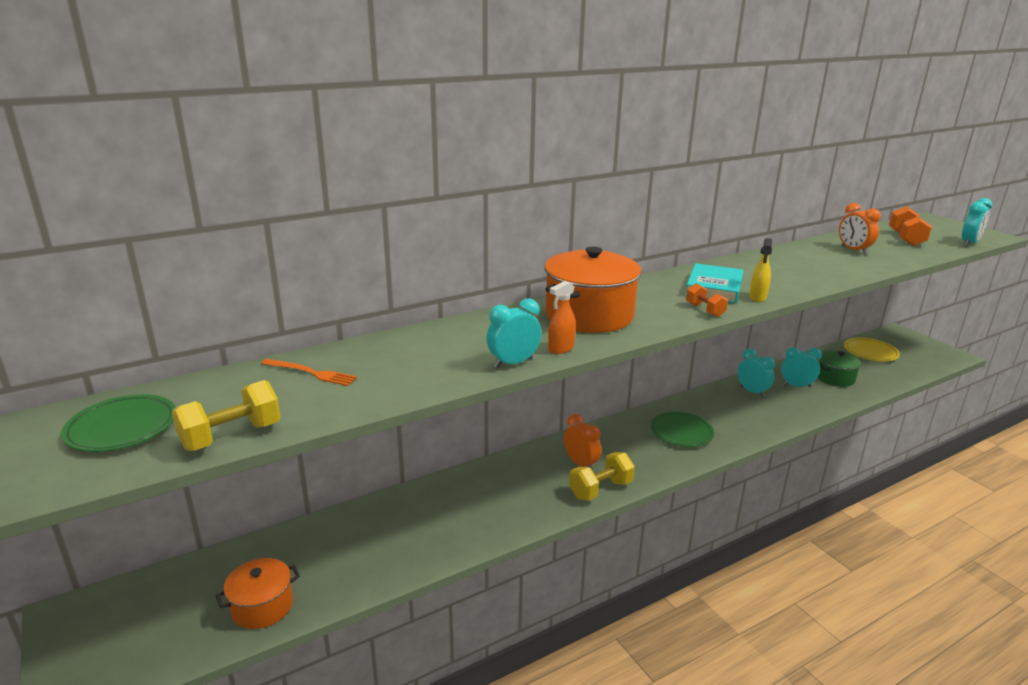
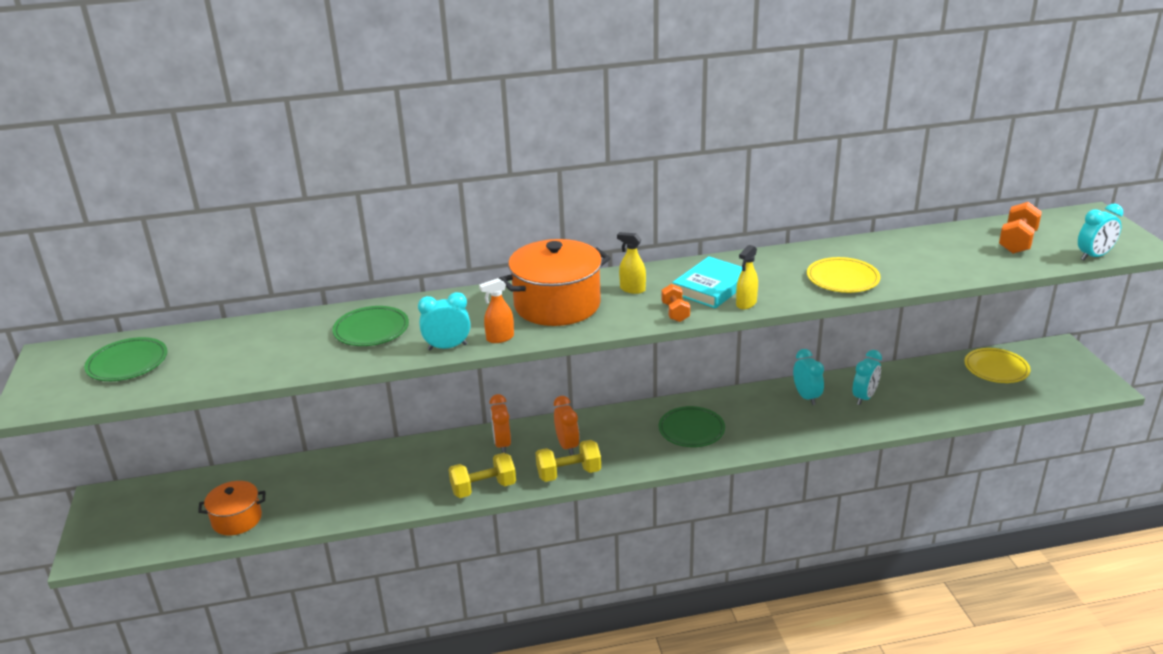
camera: 20 degrees right, 5 degrees up
(231, 436) = (195, 382): yellow dumbbell -> yellow dumbbell (483, 488)
(311, 373) = (282, 334): orange fork -> none
(415, 357) = (371, 330): none -> green plate
(646, 296) = (632, 289): none -> yellow spray bottle
(796, 386) = (864, 397): turquoise clock -> turquoise clock turned 105 degrees clockwise
(812, 273) = (842, 279): none -> yellow plate
(835, 378) = (920, 394): green pot -> none
(853, 250) = (929, 253): orange clock -> orange clock (502, 444)

